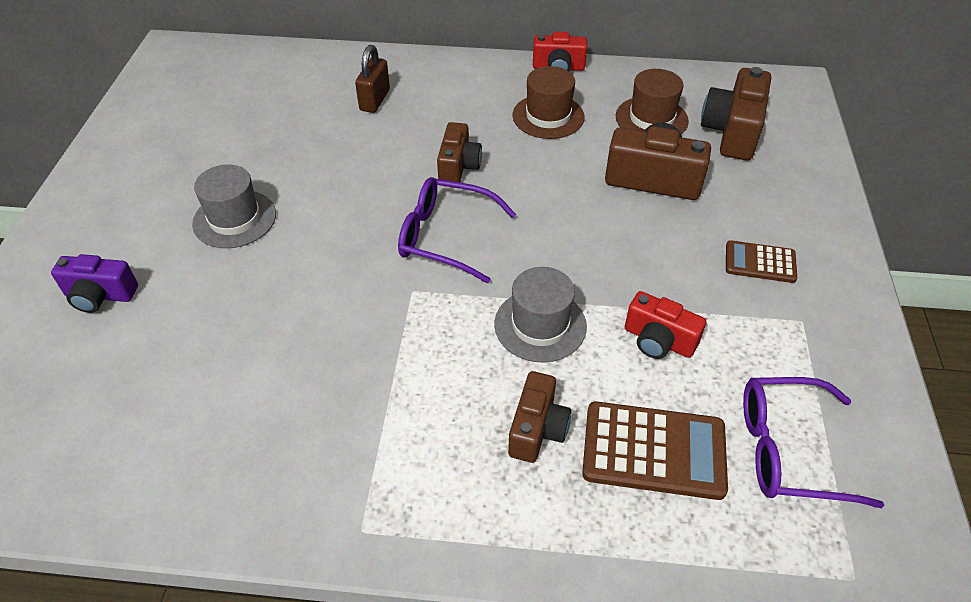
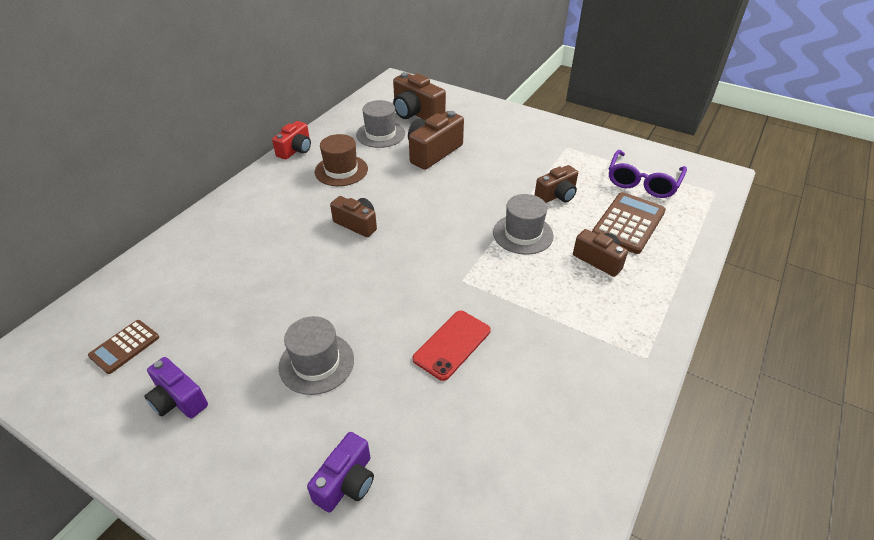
camera: 65 degrees left, 5 degrees down
(162, 152) = (178, 400): none -> purple camera
(301, 316) = (452, 344): none -> red phone
(375, 100) = (242, 244): brown padlock -> none
(445, 237) = (422, 250): purple glasses -> none
(651, 119) = (380, 134): brown hat -> grey hat
(658, 340) = (556, 195): red camera -> brown camera
(760, 262) = (521, 143): brown calculator -> brown calculator (125, 347)

